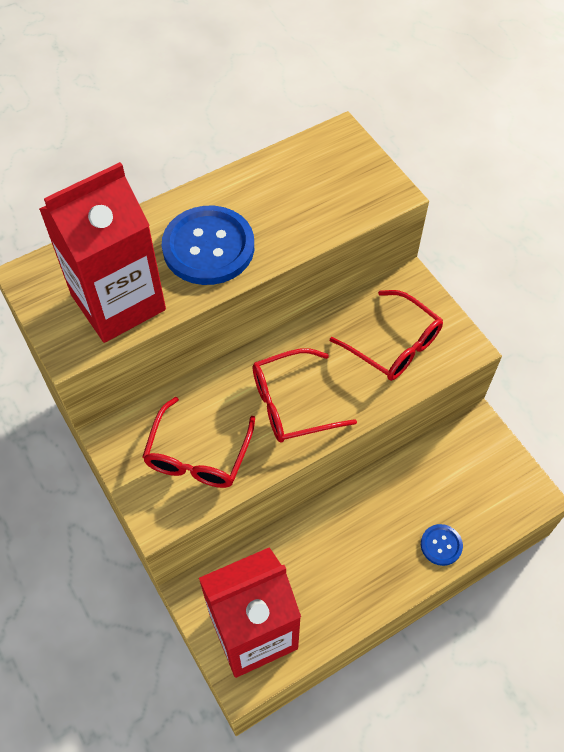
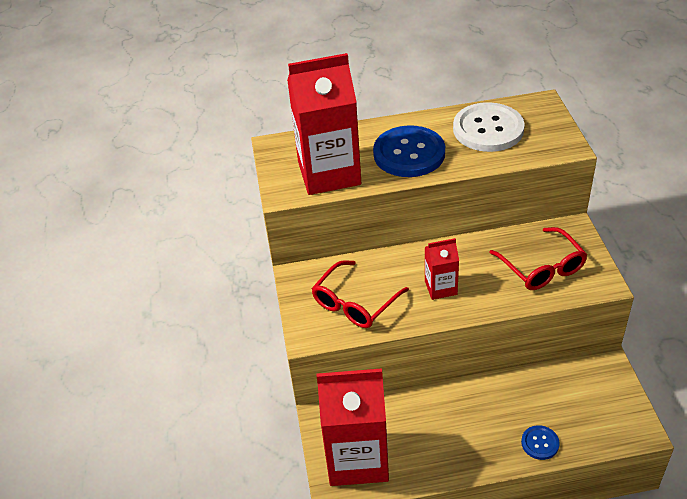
camera: 25 degrees right, 15 degrees down
(290, 404) = (440, 287): red glasses -> red carton
(291, 188) = (488, 129): none -> white button

